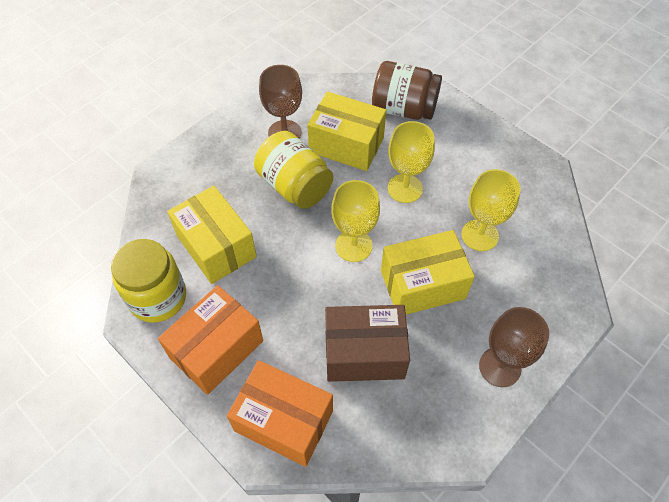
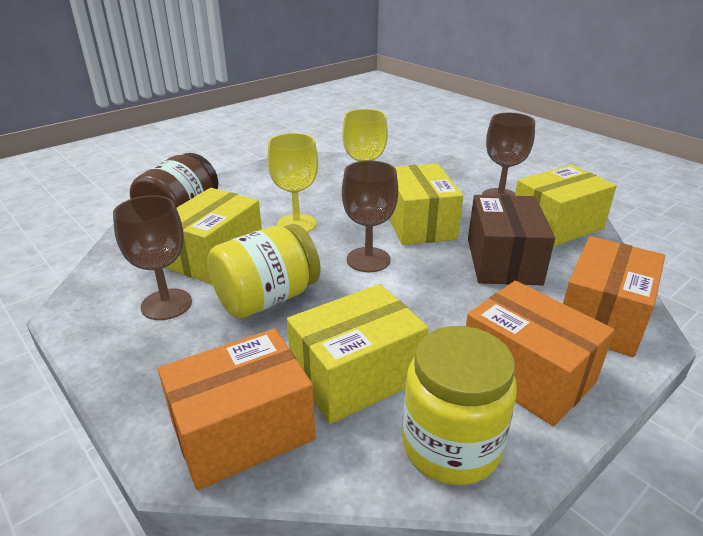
camera: 85 degrees left, 25 degrees down
(174, 196) = (243, 431): none -> orange box
(353, 246) = (368, 260): yellow goblet -> brown goblet
(442, 416) = (556, 226): none -> yellow box

